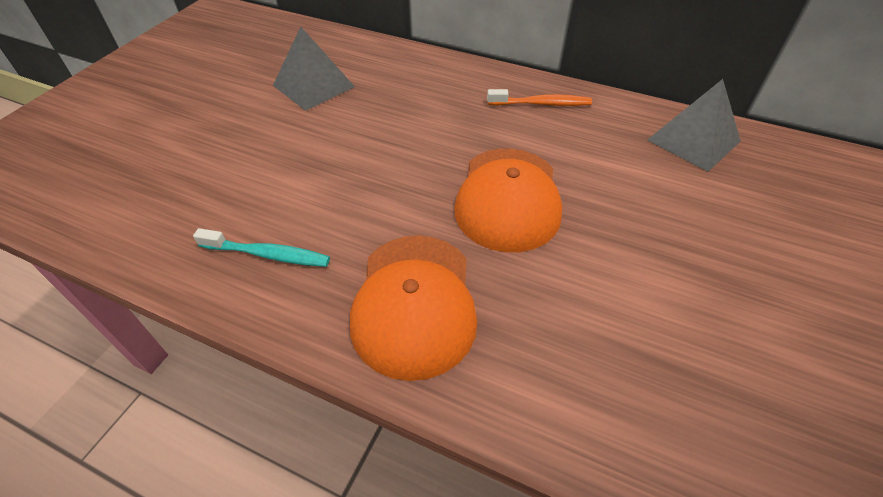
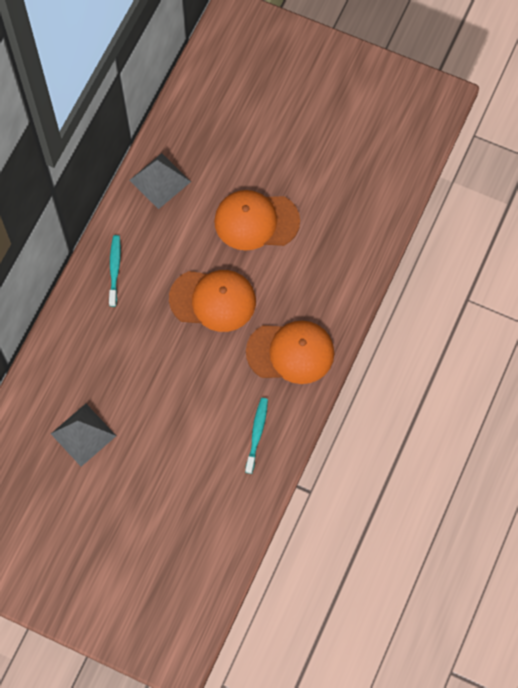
camera: 90 degrees left, 20 degrees up
(541, 104) = (115, 269): orange toothbrush -> turquoise toothbrush
(668, 252) = (256, 221): none -> orange cap

